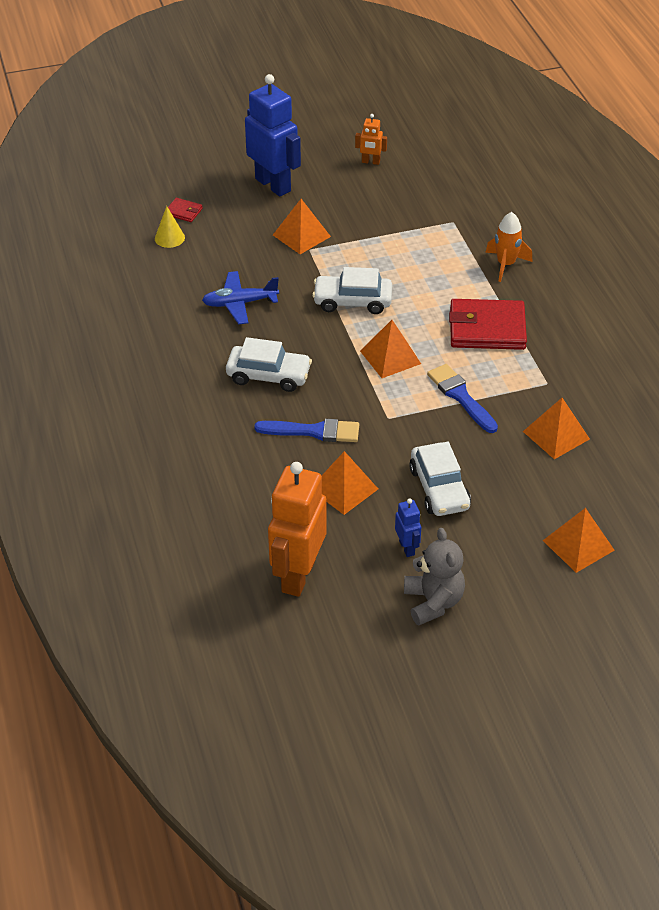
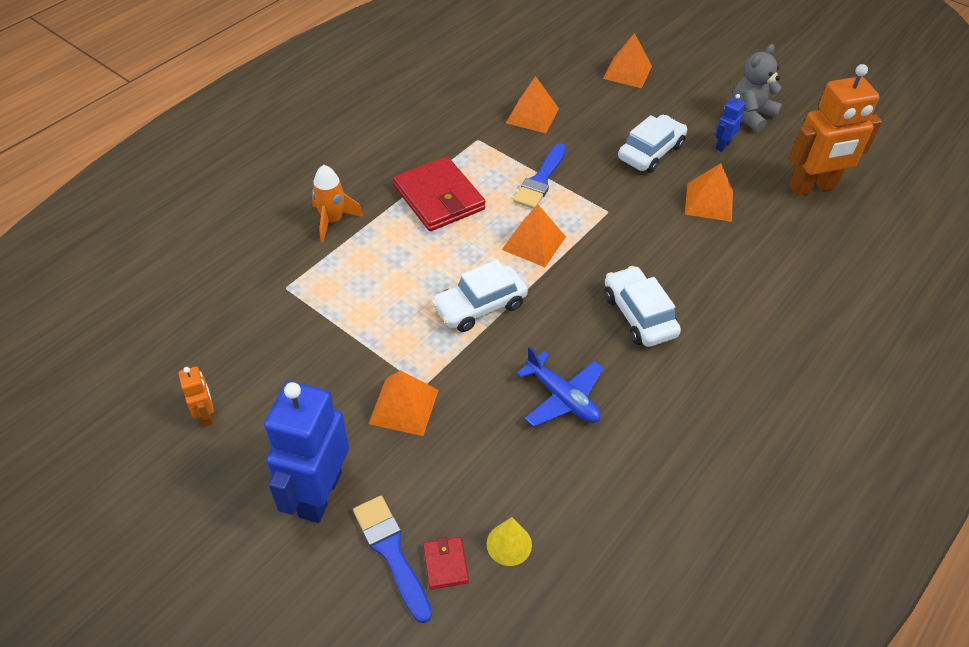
camera: 125 degrees left, 5 degrees up
(313, 431) = (671, 249): blue brush -> blue brush (391, 552)
(352, 301) = (480, 306): white car -> white car turned 90 degrees clockwise

